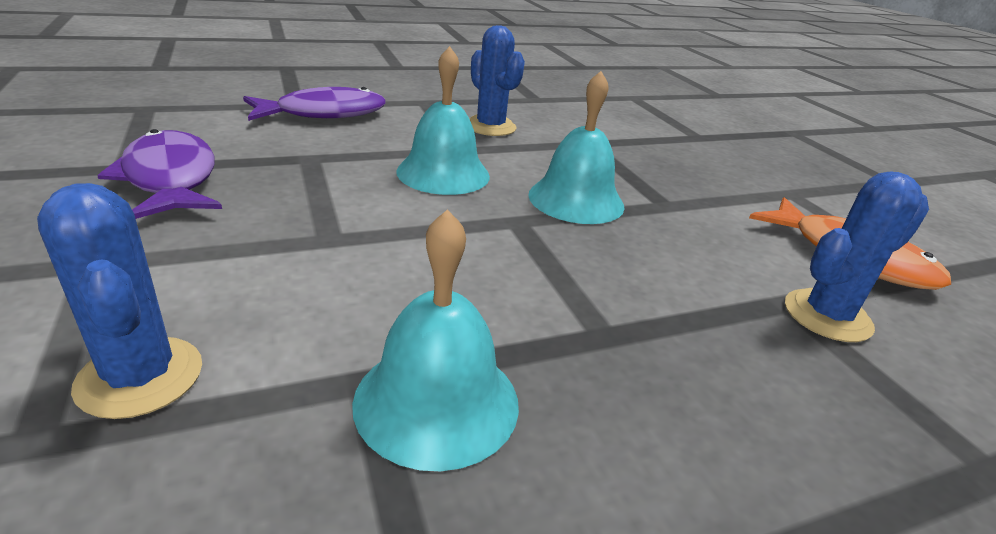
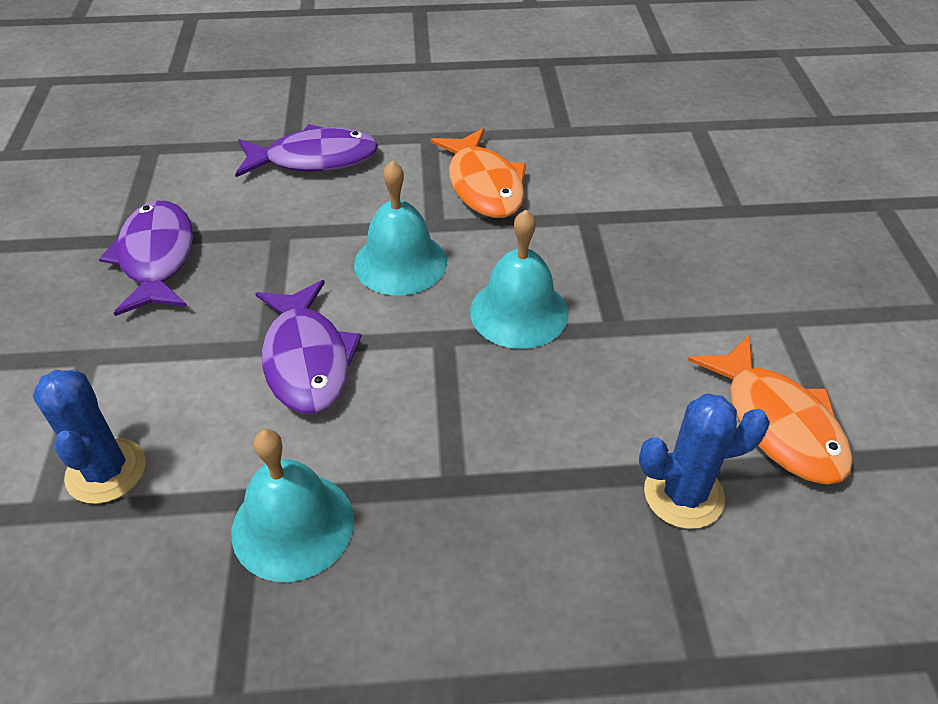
camera: 20 degrees right, 15 degrees up
(380, 246) = (306, 359): none -> purple fish
(490, 127) = (483, 185): blue cactus -> orange fish

